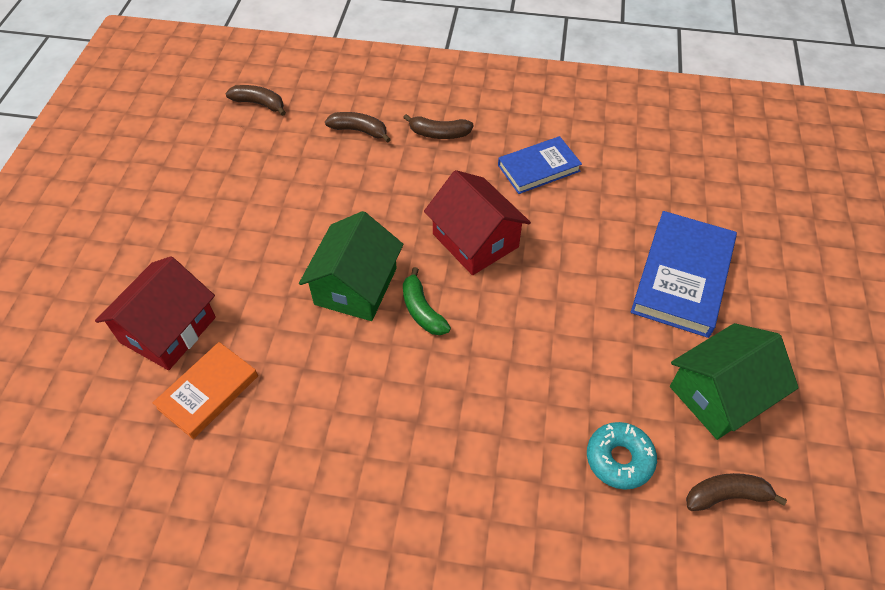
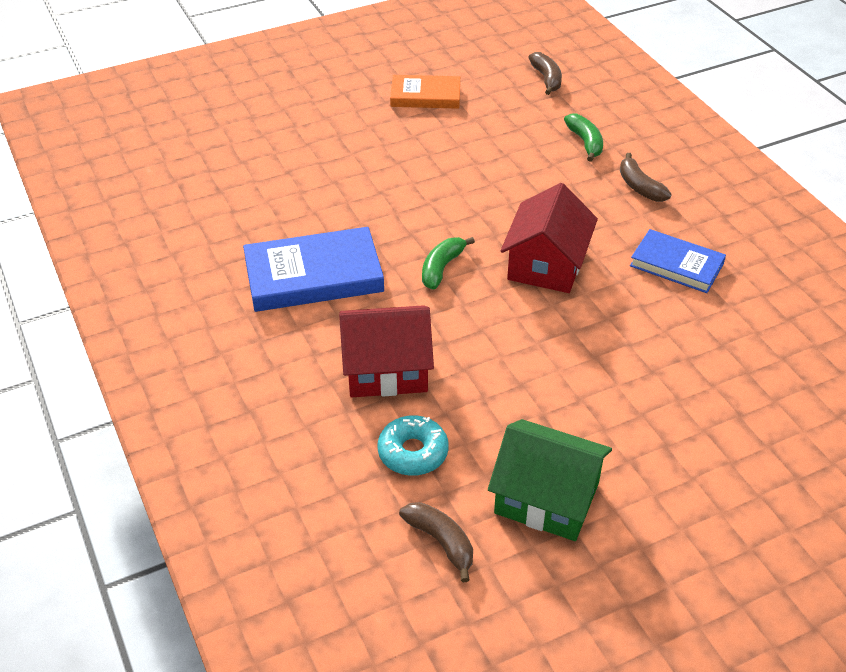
camera: 55 degrees right, 10 degrees down
(168, 330) = (295, 154): red house -> red house (386, 369)
(208, 392) = (264, 199): orange book -> orange book (425, 96)
(356, 286) = (426, 221): green house -> none
(359, 131) = (585, 142): brown banana -> green banana
(682, 277) = (658, 418): blue book -> blue book (313, 275)

